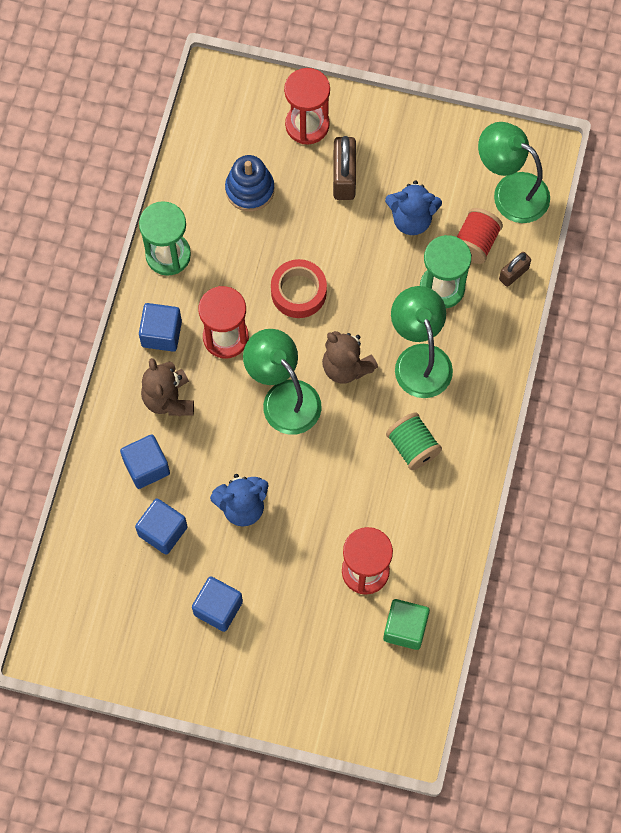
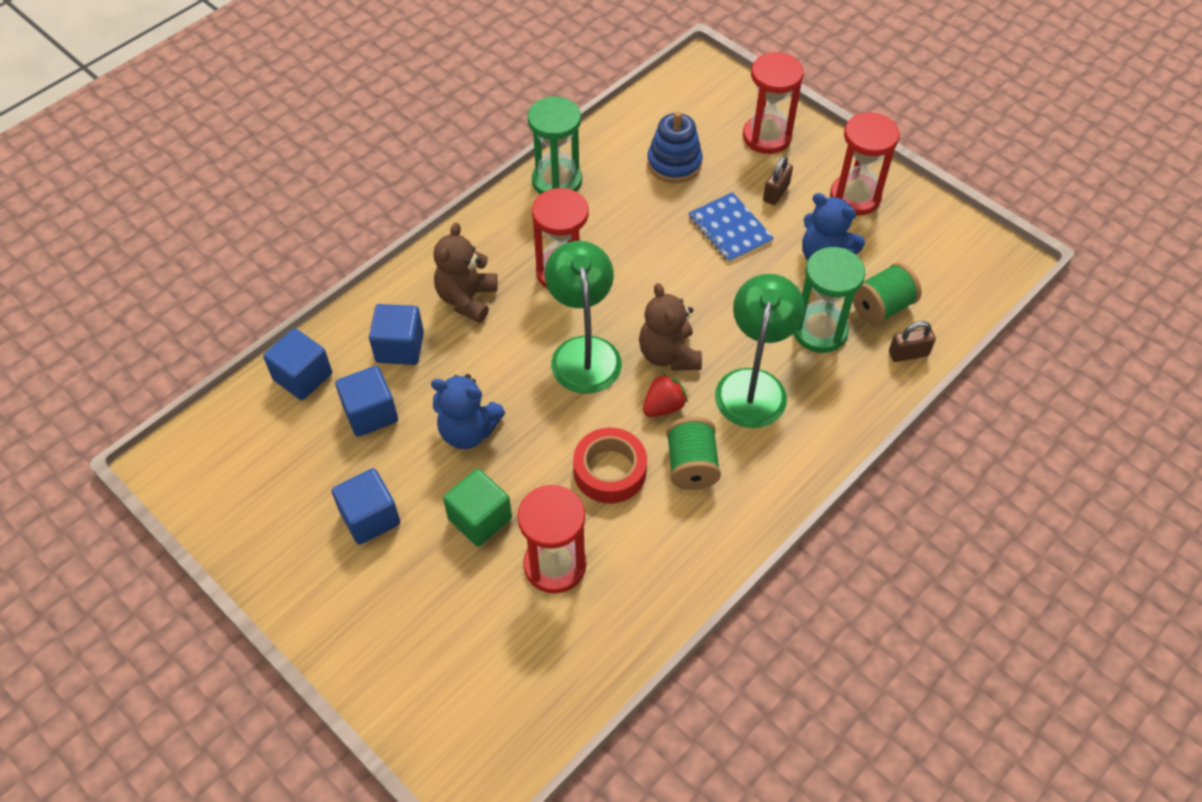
camera: 30 degrees right, 15 degrees down
(161, 333) = (502, 241): blue cube -> blue cube (303, 377)
(298, 292) = (664, 267): red tape -> red tape (610, 471)
(328, 230) = (730, 229): none -> blue notebook
(344, 177) = (776, 193): brown padlock -> brown padlock, size x0.60
(367, 411) = (663, 406): none -> red strawberry
(405, 150) = (855, 197): none -> red hourglass
(405, 628) = (559, 652): green cube -> green cube (480, 519)
(475, 243) = (881, 307): red spool -> green spool
(510, 191) = (948, 278): green lamp -> none

